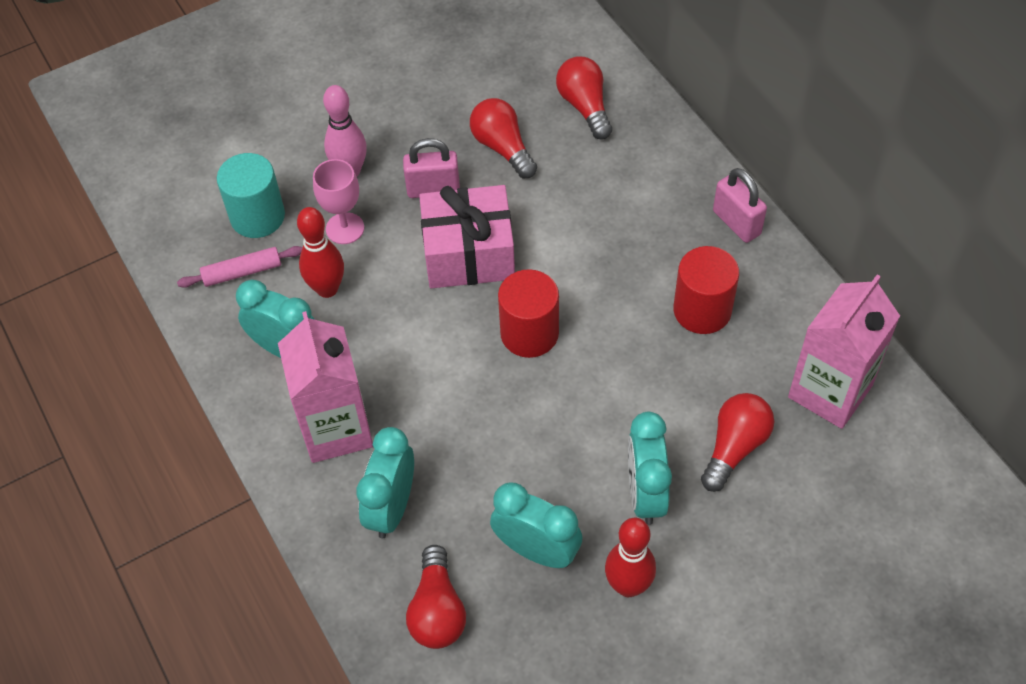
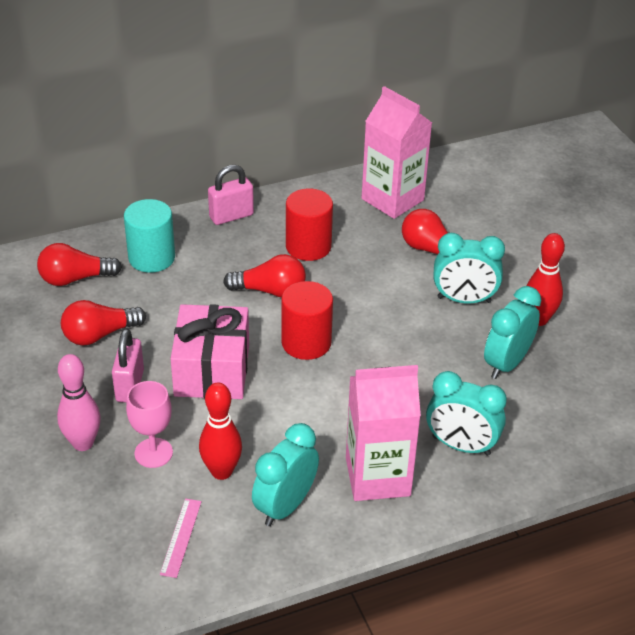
camera: 85 degrees left, 15 degrees down
(242, 272) = (181, 537): pink rolling pin -> pink ruler
(257, 216) = (114, 521): turquoise cylinder -> turquoise cylinder (151, 258)
(437, 610) = (555, 426): red light bulb -> red light bulb (270, 291)

